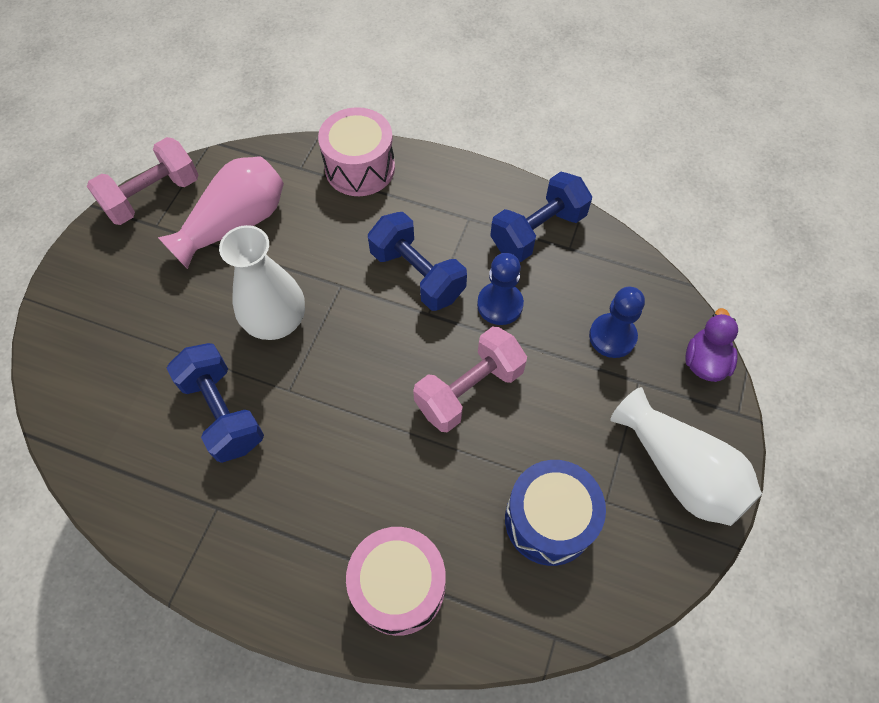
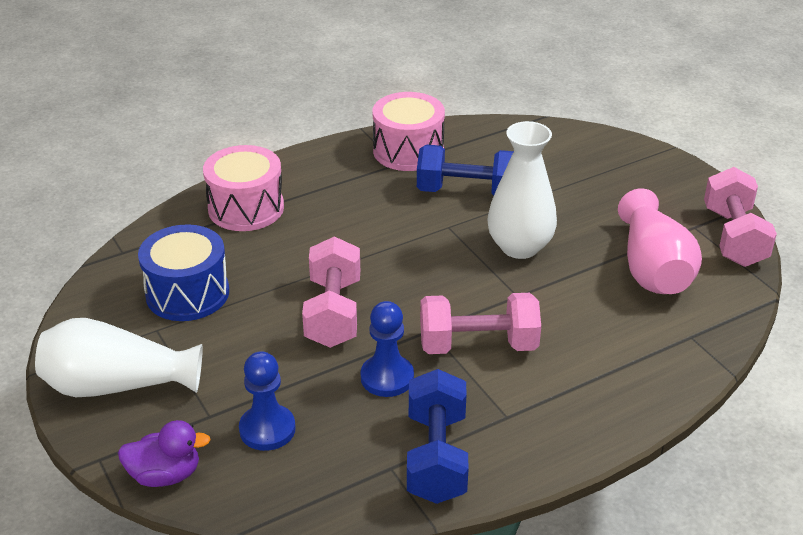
camera: 130 degrees right, 25 degrees down
(360, 168) = (652, 376): pink drum -> pink drum (408, 151)
(417, 274) = (478, 345): blue dumbbell -> pink dumbbell
(704, 361) = (165, 475): purple duck -> purple duck turned 60 degrees counterclockwise

